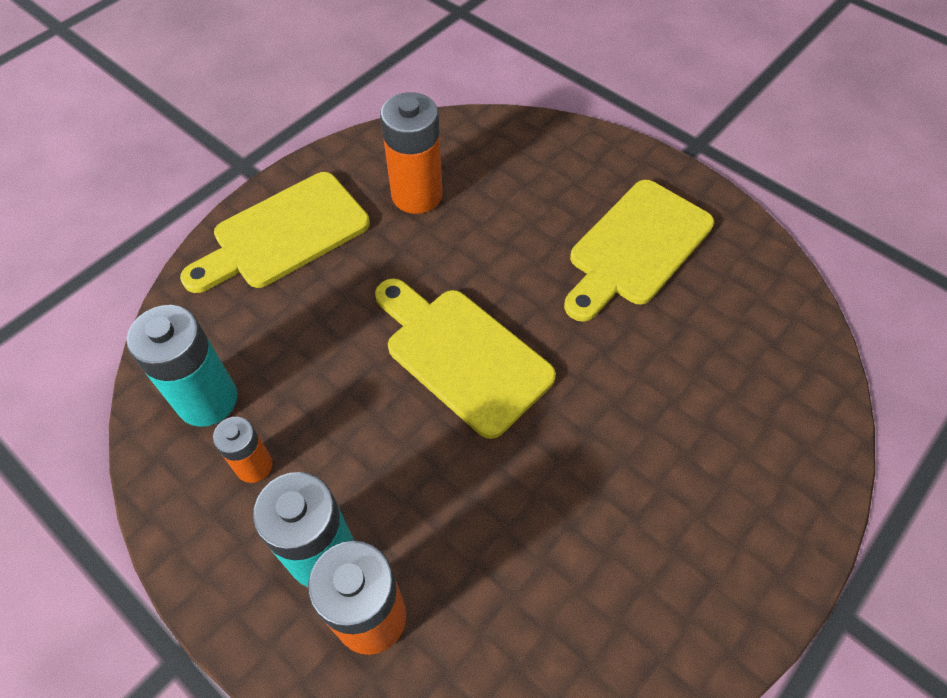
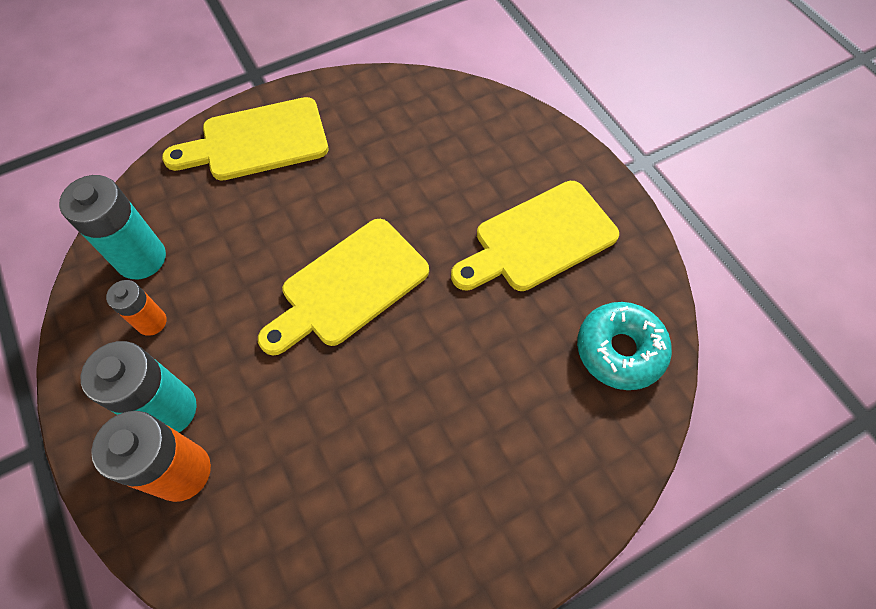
camera: 20 degrees right, 5 degrees up
(417, 195) = (376, 138): orange battery -> none
(462, 355) = (349, 286): yellow cutting board -> yellow cutting board turned 105 degrees counterclockwise
(768, 330) = (620, 350): none -> turquoise donut

